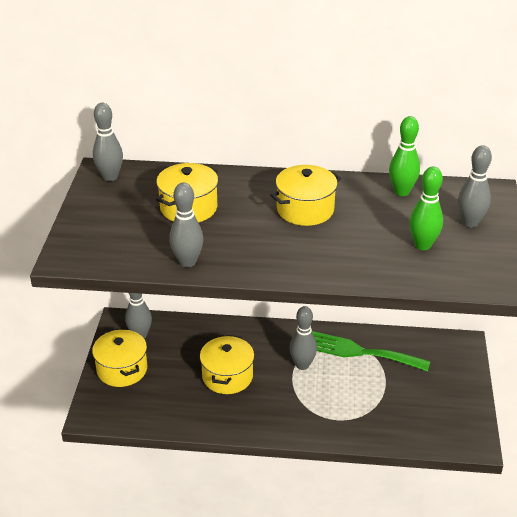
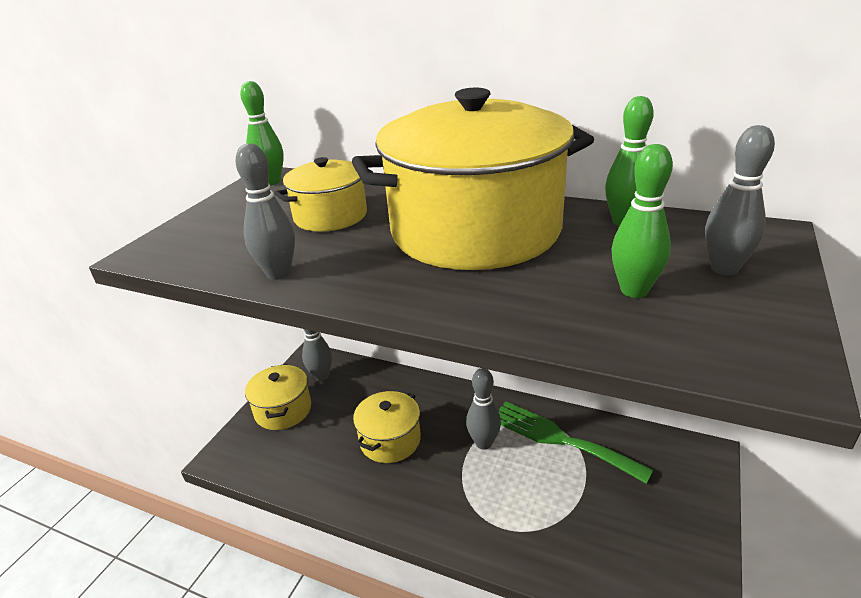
camera: 20 degrees right, 5 degrees down
(110, 177) = (271, 182): grey bowling pin -> green bowling pin
(305, 210) = (475, 230): yellow pot -> yellow pot, size x2.11

